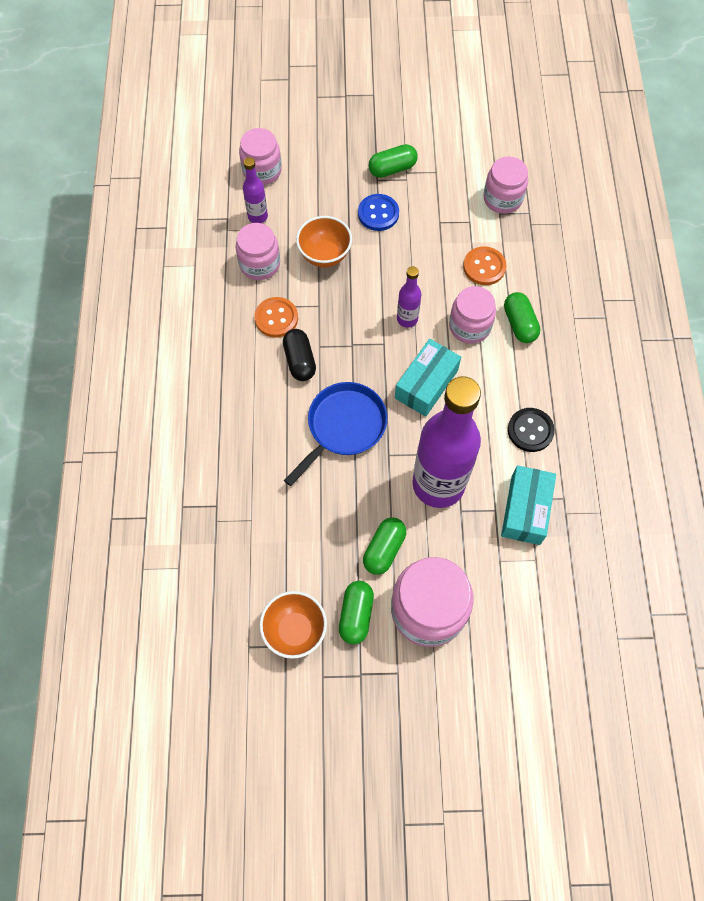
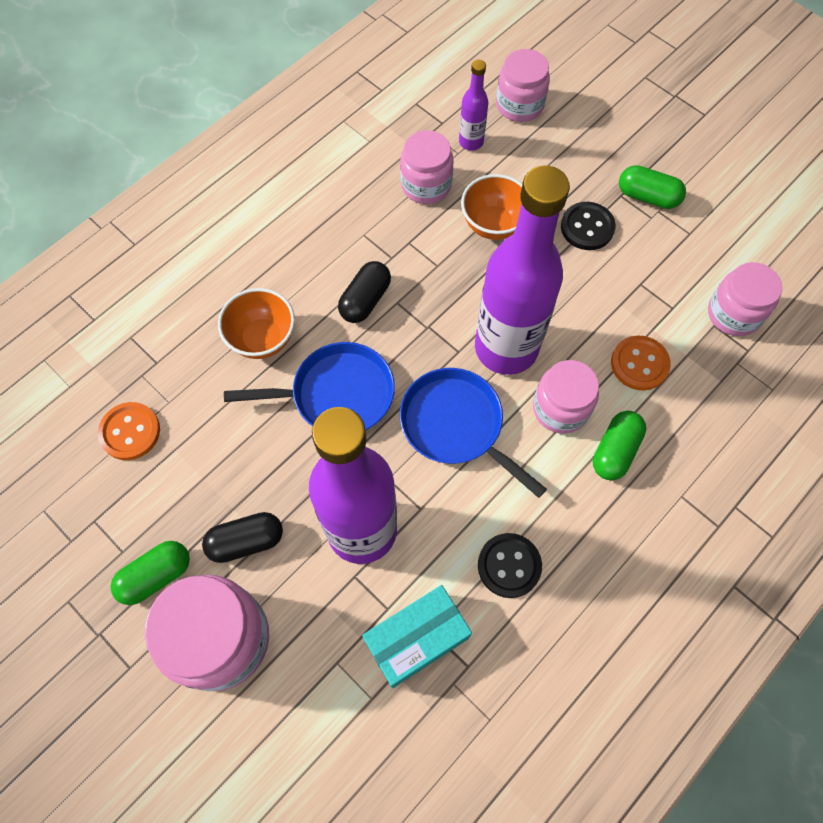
camera: 45 degrees right, 0 degrees up
(276, 318) = (387, 245): orange button -> orange button (130, 432)
(295, 630) = (93, 535): orange bowl -> orange bowl (263, 339)
(378, 213) = (587, 227): blue button -> black button
(384, 549) = (246, 541): green capsule -> black capsule
(407, 319) = (506, 348): purple bottle -> purple bottle, size x2.30
(426, 384) = (456, 425): turquoise box -> blue pan

